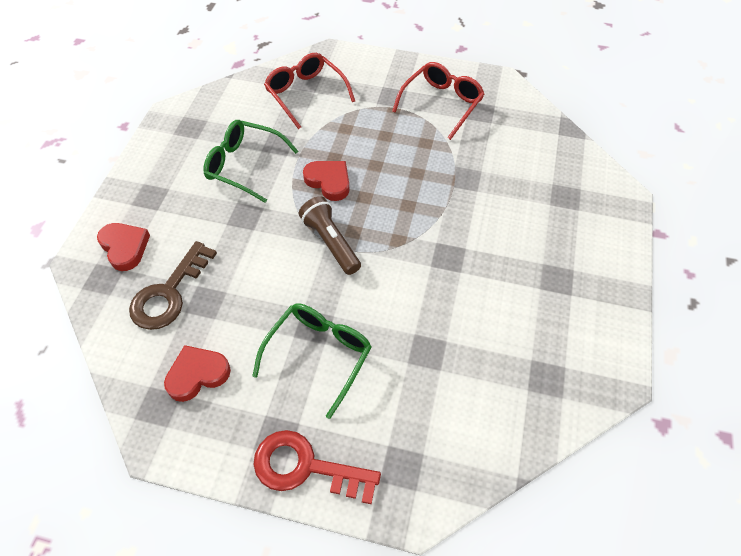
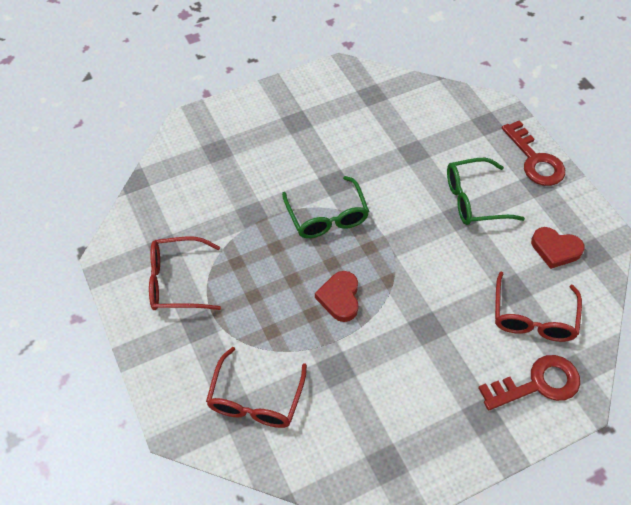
camera: 130 degrees left, 0 degrees up
(125, 247) = (538, 384): red heart -> red key
(168, 293) = (533, 316): brown key -> red glasses
(245, 165) = (383, 372): green glasses -> green glasses (327, 216)
(331, 242) = (392, 254): brown flashlight -> none

